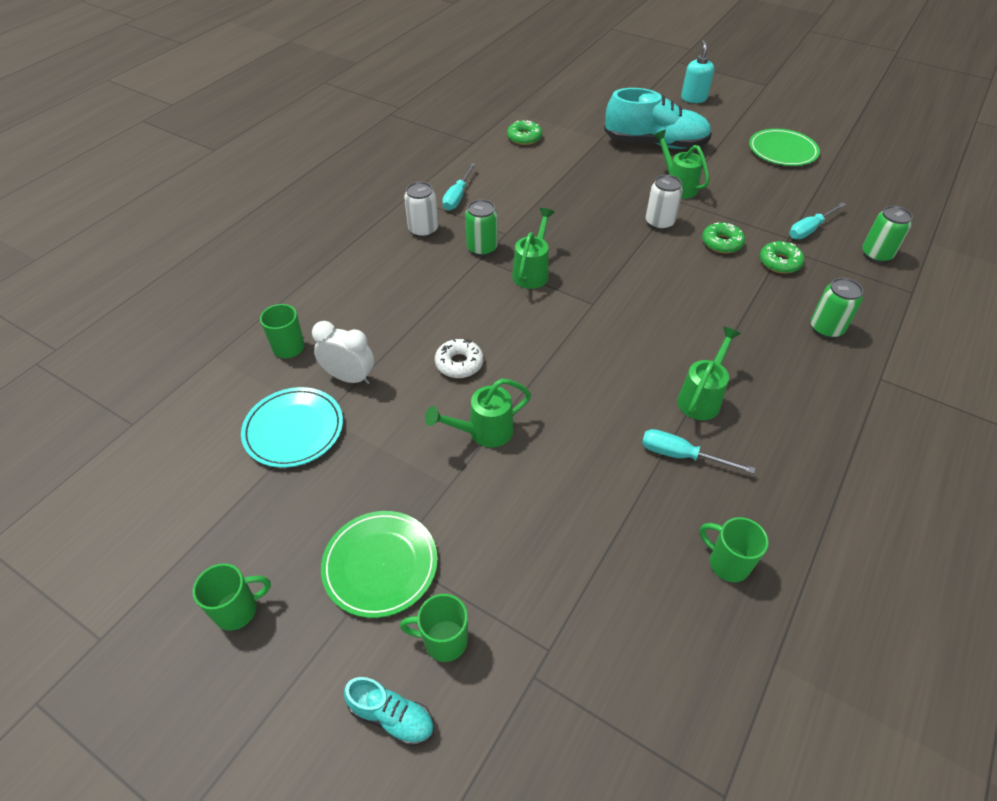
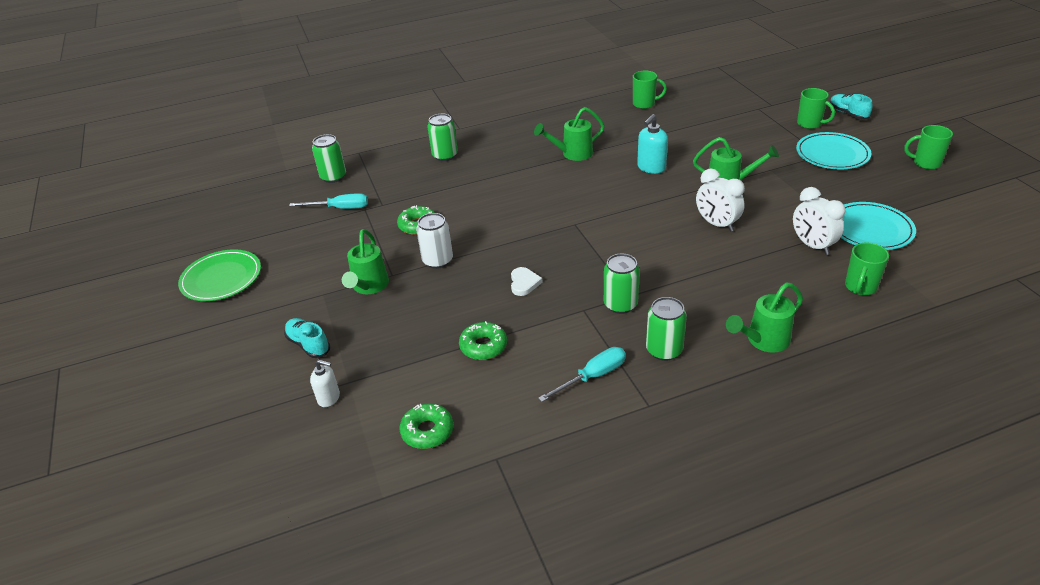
camera: 140 degrees left, 10 degrees down
(380, 565) = (832, 154): green plate -> turquoise plate
(423, 230) = (664, 350): white can -> green can
(459, 363) = (717, 224): white donut -> white clock
(532, 272) = (596, 265): green watering can -> green watering can (762, 341)
(571, 234) = (524, 283): none -> white heart
(599, 129) = (329, 398): none -> white soap dispenser
(655, 144) = (308, 344): turquoise shoe -> turquoise shoe, size x0.47
(681, 455) = (618, 138): turquoise screwdriver -> none
(693, 98) = (161, 390): turquoise soap dispenser -> turquoise soap dispenser (651, 168)
(727, 563) = (644, 104): green mug -> green mug turned 75 degrees counterclockwise
(779, 262) = (403, 197): green donut -> green donut (483, 346)

